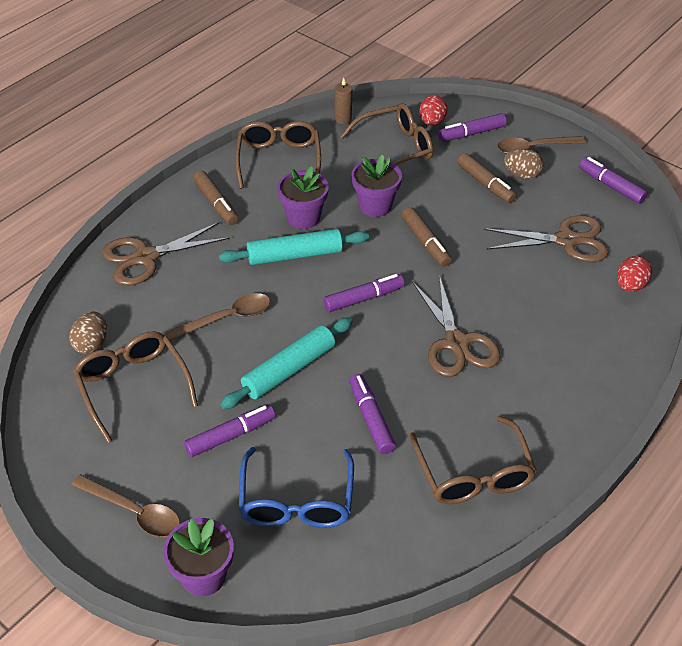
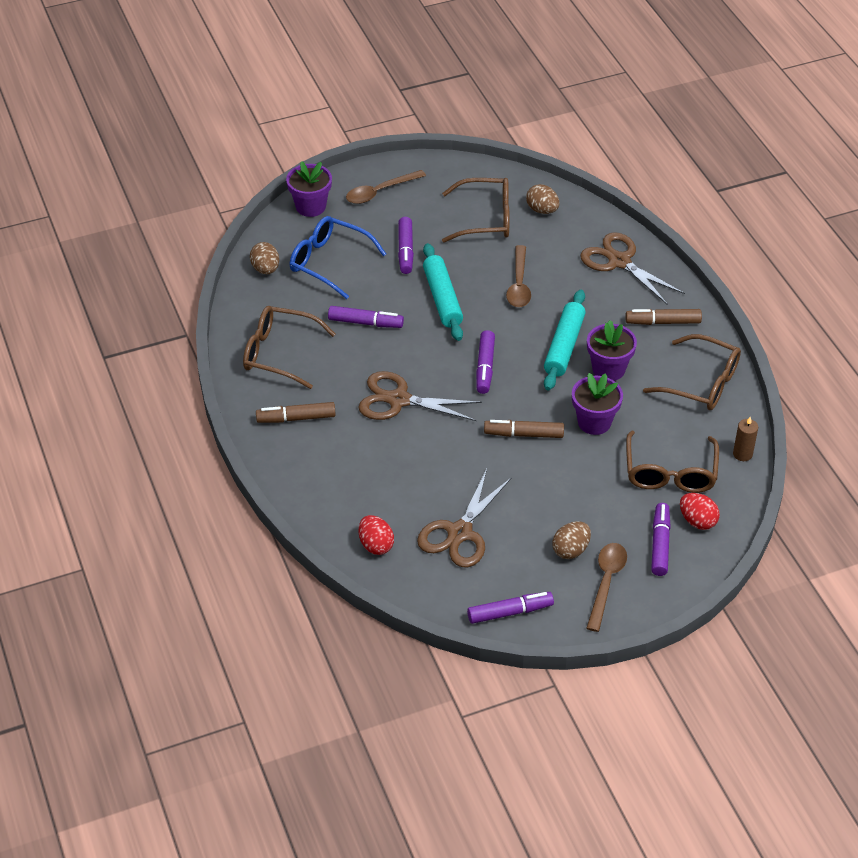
camera: 120 degrees right, 0 degrees up
(145, 257) = (619, 261): brown scissors -> brown scissors turned 45 degrees counterclockwise
(351, 563) = (265, 269): none -> brown egg
(485, 184) = (574, 515): brown marker -> brown marker (296, 418)

